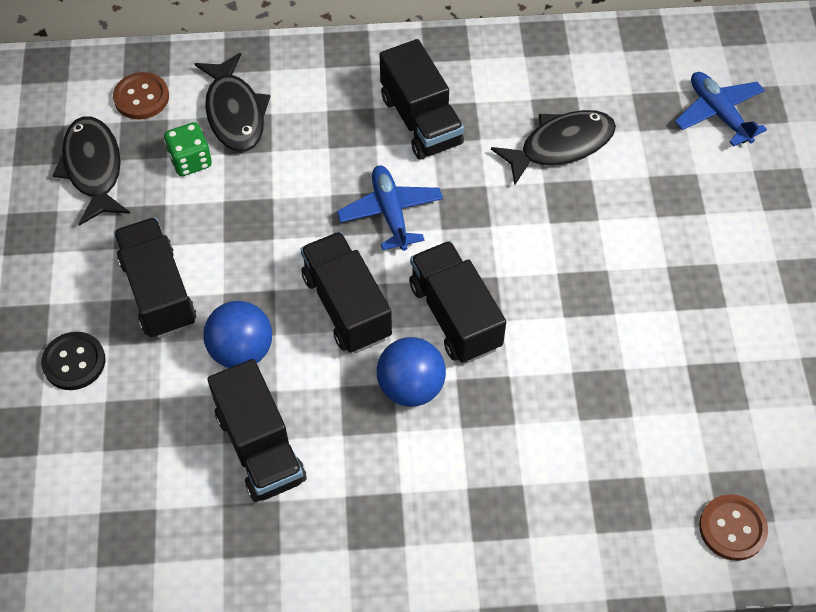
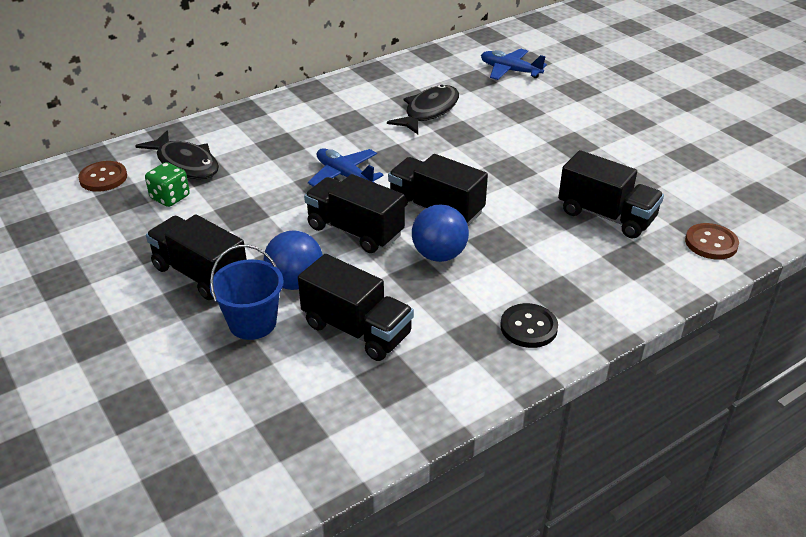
camera: 30 degrees left, 20 degrees down
(74, 362) = (159, 340): black button -> black button (528, 327)
(93, 168) = (91, 226): black fish -> none
(169, 385) = (252, 323): none -> blue bucket
(421, 120) = (326, 128): black truck -> black truck (606, 216)

